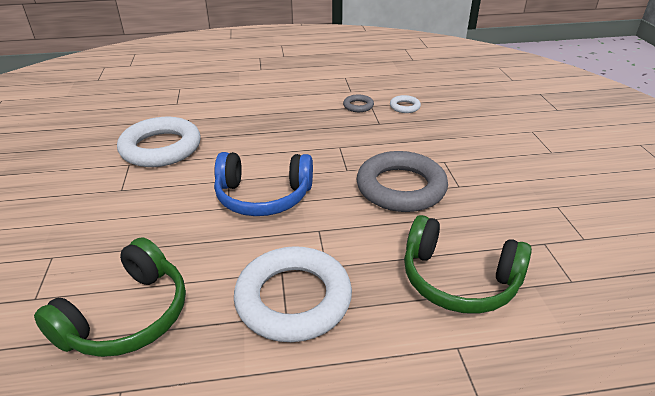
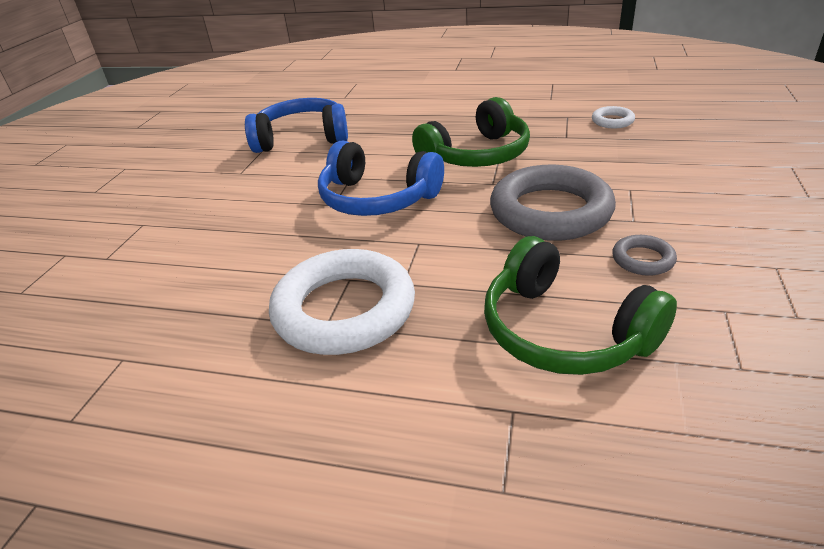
camera: 25 degrees right, 0 degrees up
(127, 316) = (172, 291): green headphones -> green headphones (477, 155)
(161, 148) = (302, 138): white ring -> blue headphones
(358, 106) = (550, 115): grey ring -> grey ring (643, 259)

